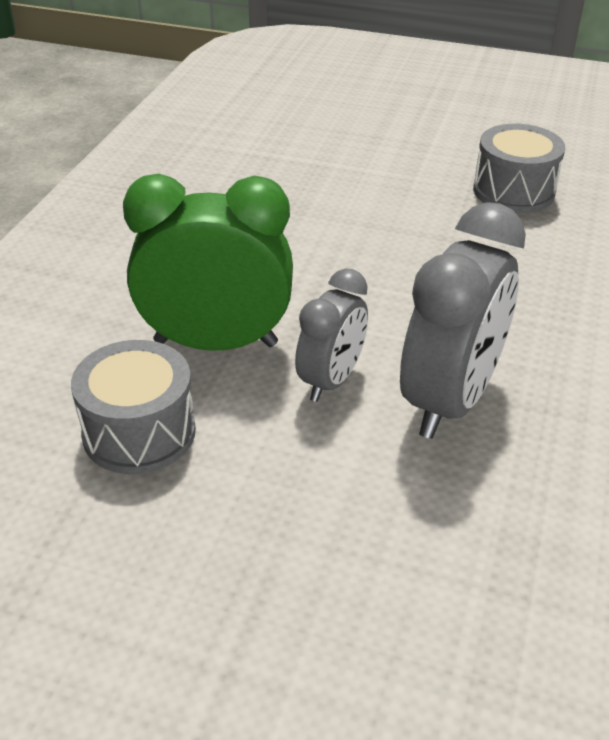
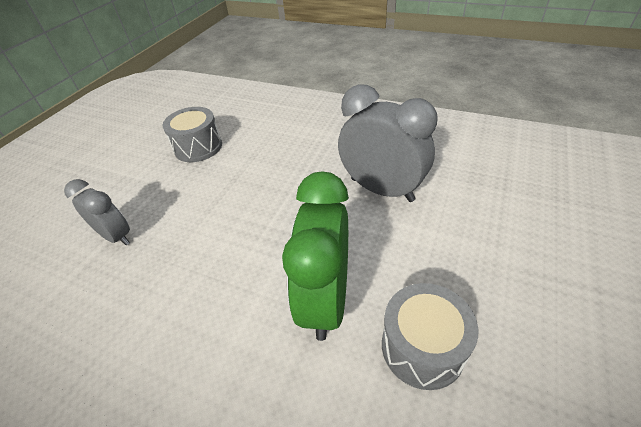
camera: 80 degrees left, 5 degrees up
(331, 380) = (366, 237): grey clock -> grey clock (116, 236)

